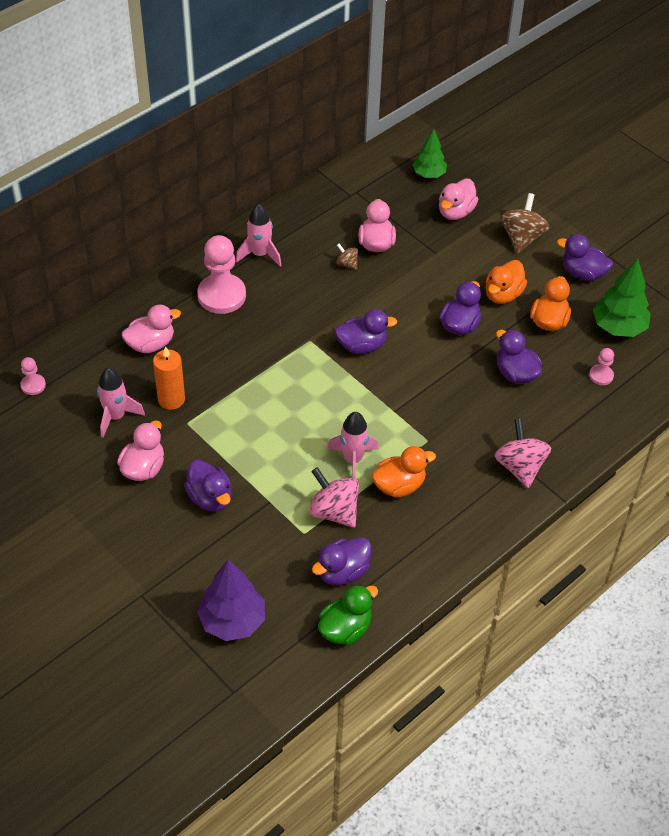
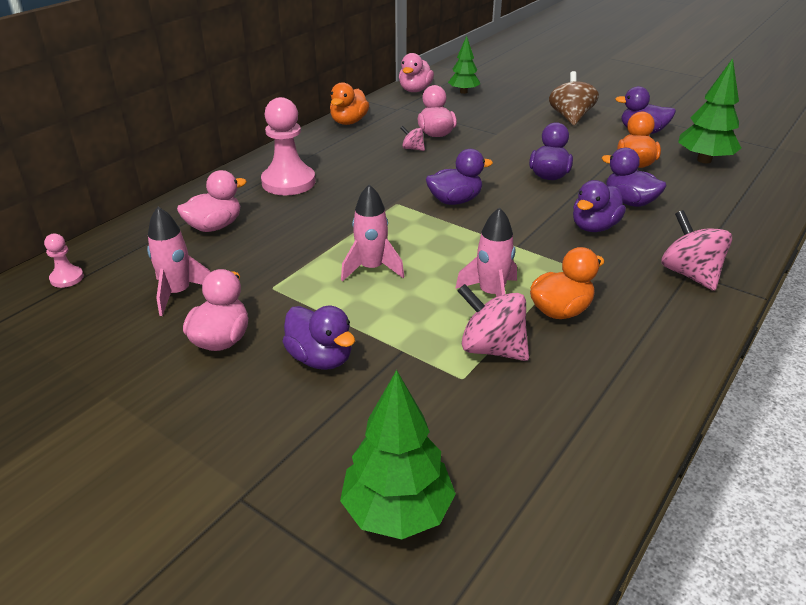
camera: 10 degrees left, 15 degrees down
(171, 399) = (247, 269): orange candle -> none
(232, 621) = (397, 511): purple tree -> green tree
(260, 254) = (321, 151): pink rocket -> pink rocket (371, 269)
(342, 572) = (536, 415): purple duck -> purple duck (594, 227)
(345, 629) = (576, 490): green duck -> none
(347, 264) = (412, 148): brown spinning top -> pink spinning top
(455, 212) = (500, 109): pink duck -> pink duck (415, 90)
(503, 295) = (577, 152): orange duck -> orange duck (349, 122)
(601, 376) = (716, 193): pink pawn -> none

